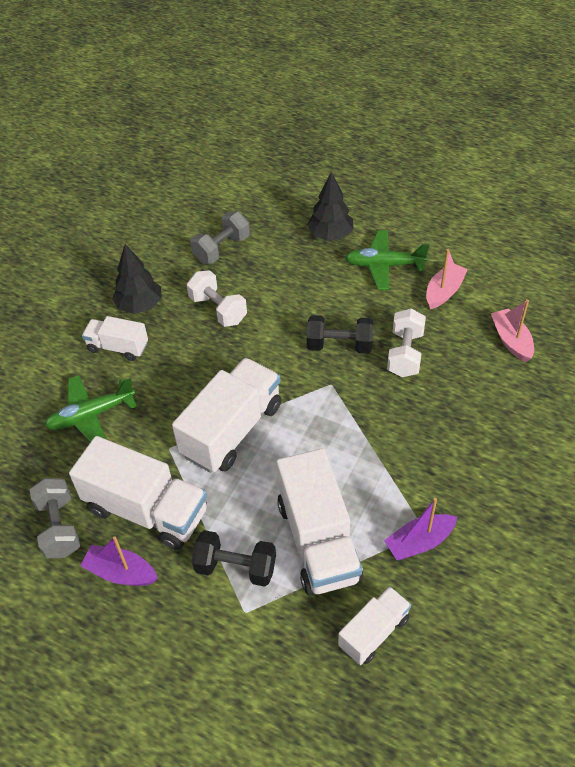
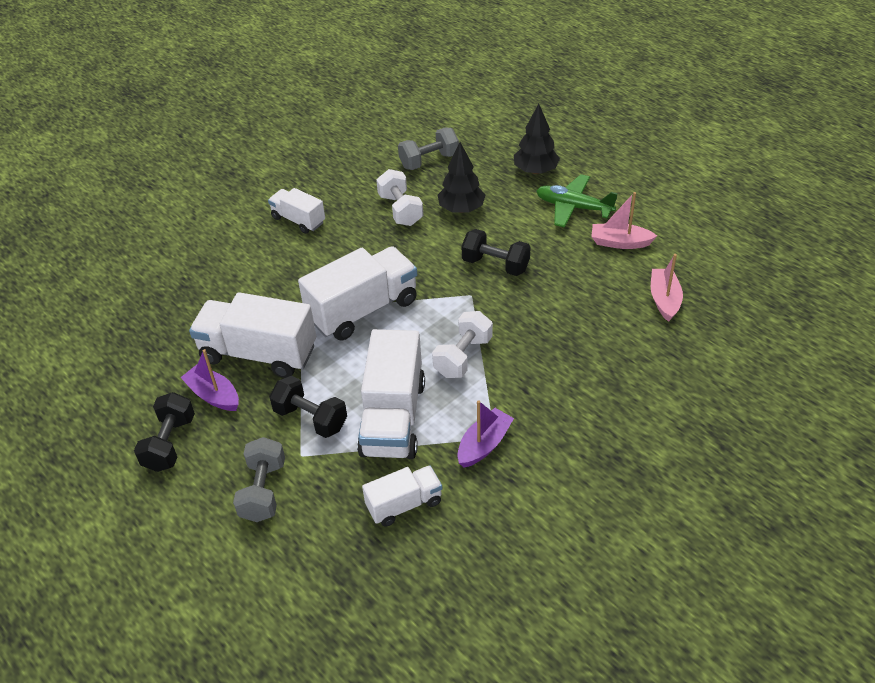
camera: 20 degrees right, 5 degrees down
(59, 527) = (181, 347): grey dumbbell -> grey dumbbell (263, 491)
(91, 415) = (249, 268): green plane -> none
(99, 644) = (170, 443): none -> black dumbbell
(140, 305) = (333, 191): black tree -> black tree (461, 209)
(146, 510) = (258, 353): white truck -> white truck turned 150 degrees clockwise
(405, 354) = (554, 286): white dumbbell -> white dumbbell (463, 357)
(419, 542) = (484, 445): purple boat -> purple boat turned 135 degrees clockwise
(444, 292) = (620, 242): pink boat -> pink boat turned 135 degrees counterclockwise

